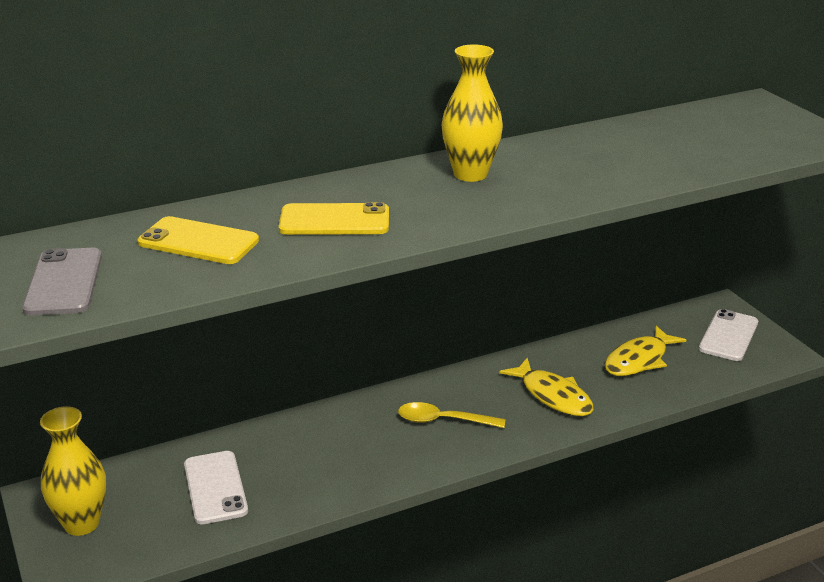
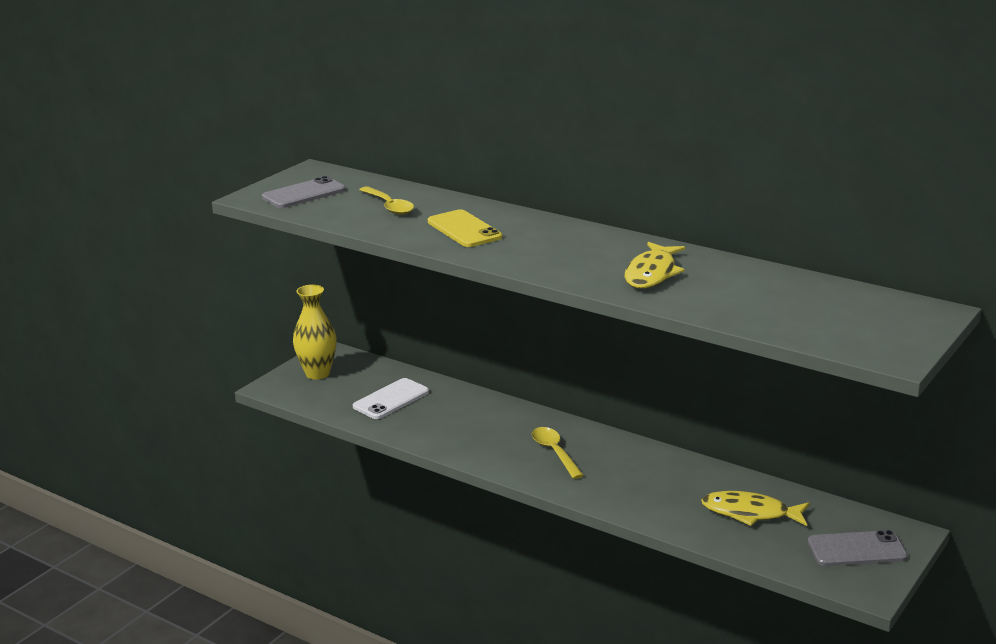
camera: 60 degrees right, 5 degrees down
(198, 242) = (389, 206): yellow phone -> yellow spoon
(470, 174) = (595, 246): yellow vase -> none
(553, 396) = (644, 488): yellow fish -> yellow fish (652, 274)
(728, 336) = (856, 549): white phone -> grey phone

